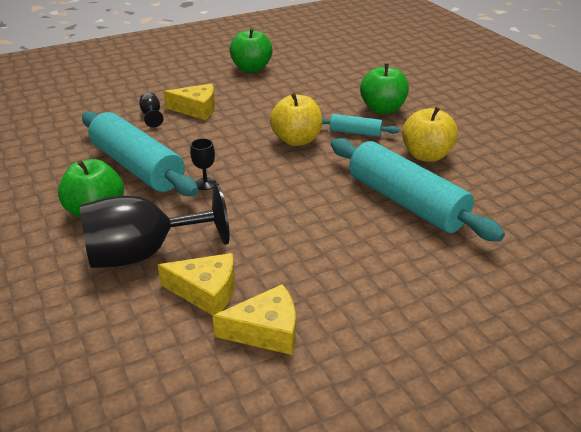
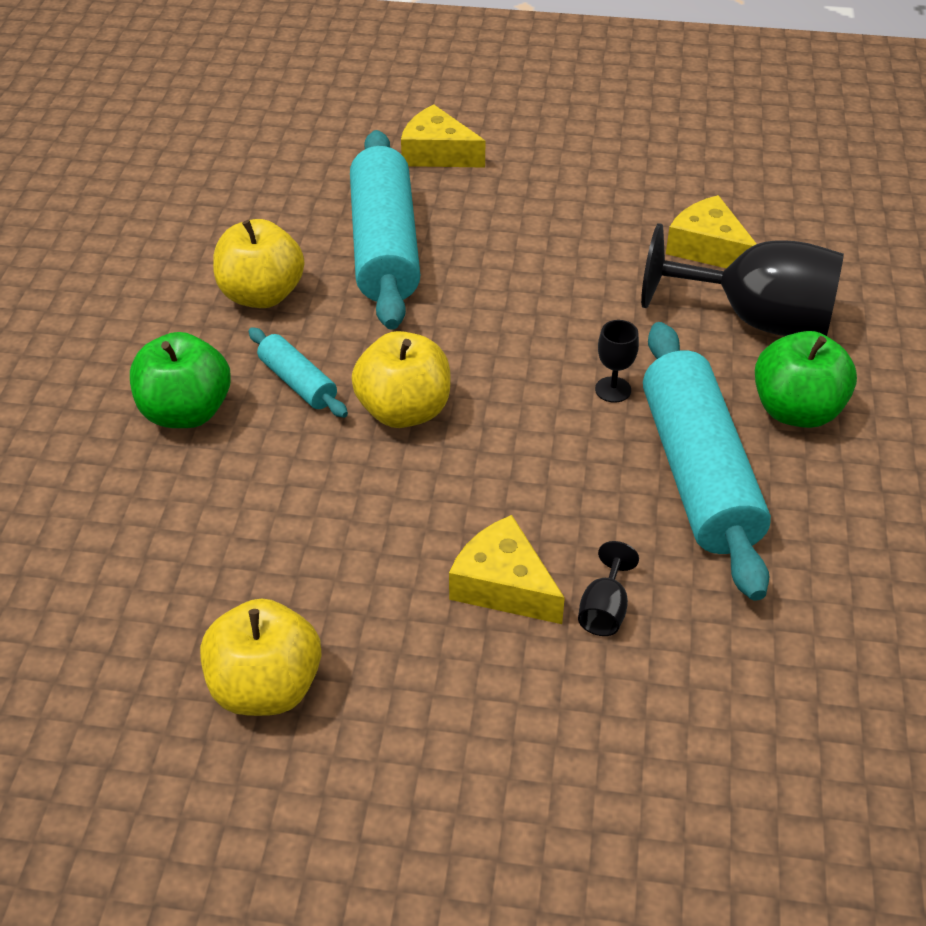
camera: 145 degrees left, 10 degrees up
(251, 68) = (266, 687): green apple -> yellow apple
(266, 331) = (673, 193): yellow cheese -> yellow cheese (437, 153)

